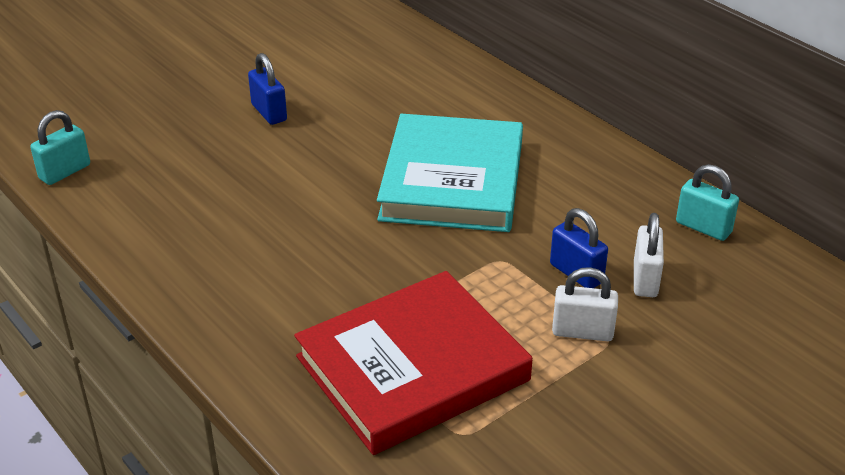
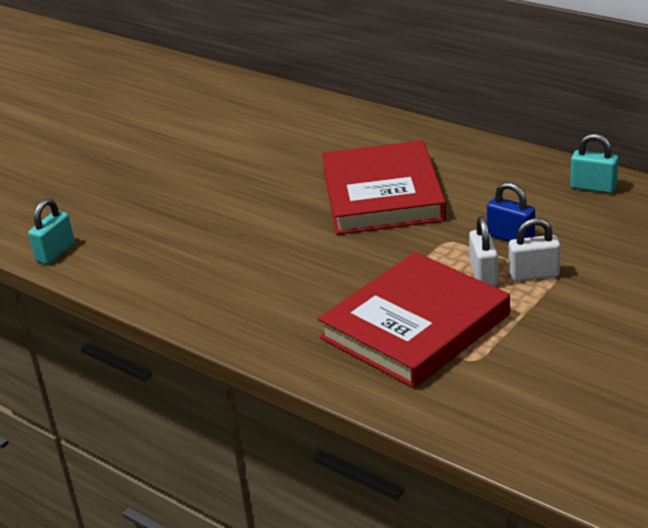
camera: 10 degrees left, 5 degrees down
(269, 113) = (206, 177): blue padlock -> none
(452, 181) = (382, 195): turquoise book -> red book
(645, 279) = (565, 231): white padlock -> white padlock (483, 275)

